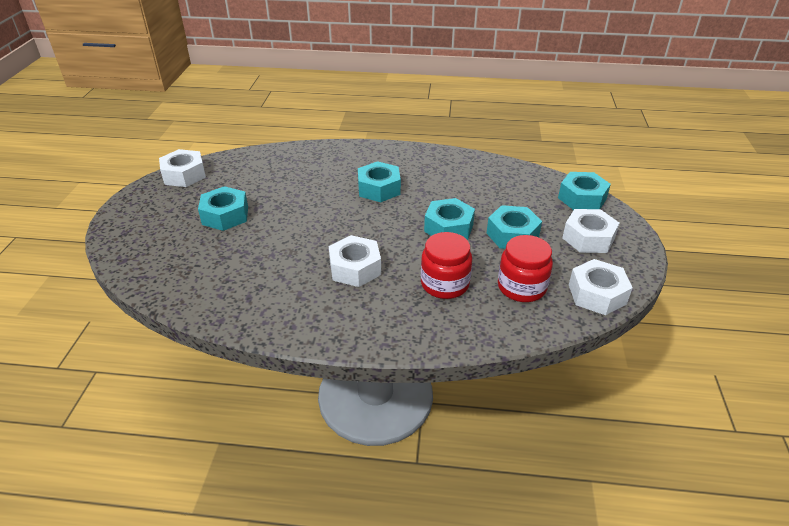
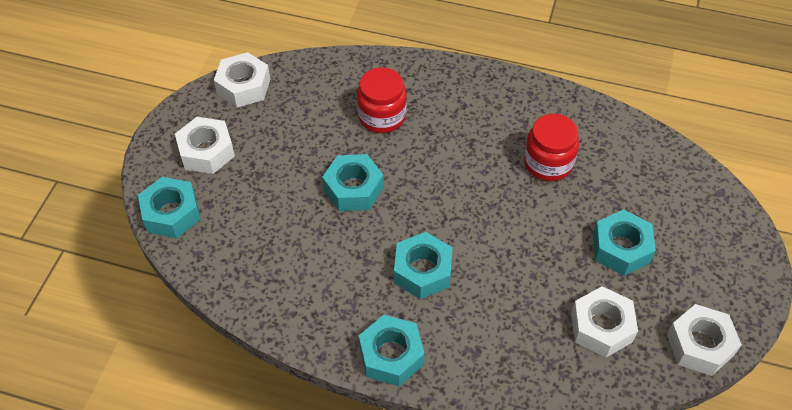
camera: 170 degrees left, 15 degrees up
(355, 268) = (468, 147): white nut -> white nut (601, 327)
(512, 235) = (286, 168): turquoise nut -> turquoise nut (391, 355)
(521, 287) = (309, 103): red jar -> red jar (548, 163)

